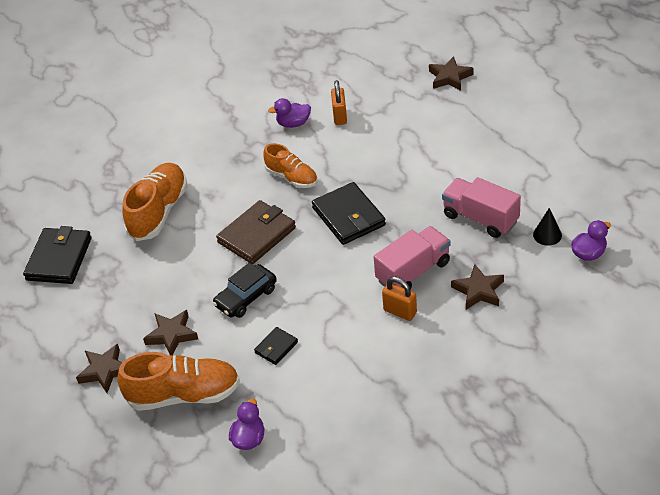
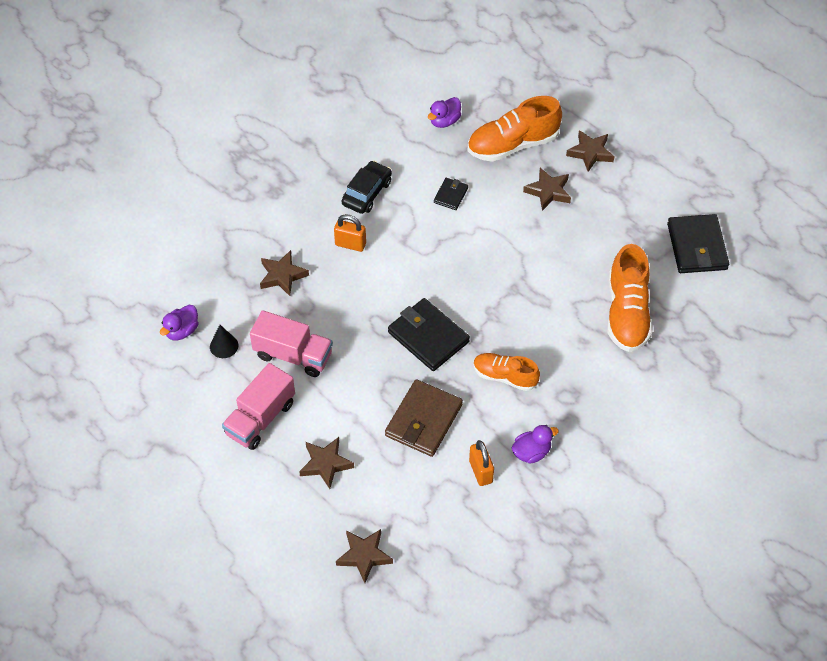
camera: 160 degrees right, 10 degrees up
(246, 297) = (497, 236): black car -> black car (367, 193)
(249, 439) = (444, 121): purple duck -> purple duck turned 45 degrees clockwise
(257, 235) = (514, 302): brown wallet -> brown wallet (423, 420)
(413, 272) = (347, 286): pink truck -> pink truck (260, 418)
(467, 135) = (326, 464): none -> brown star

